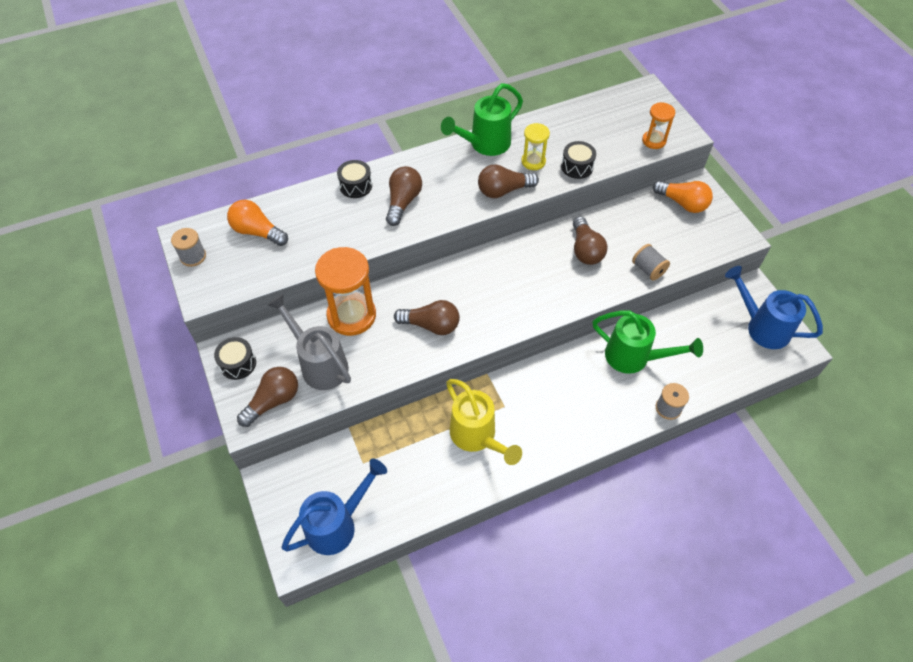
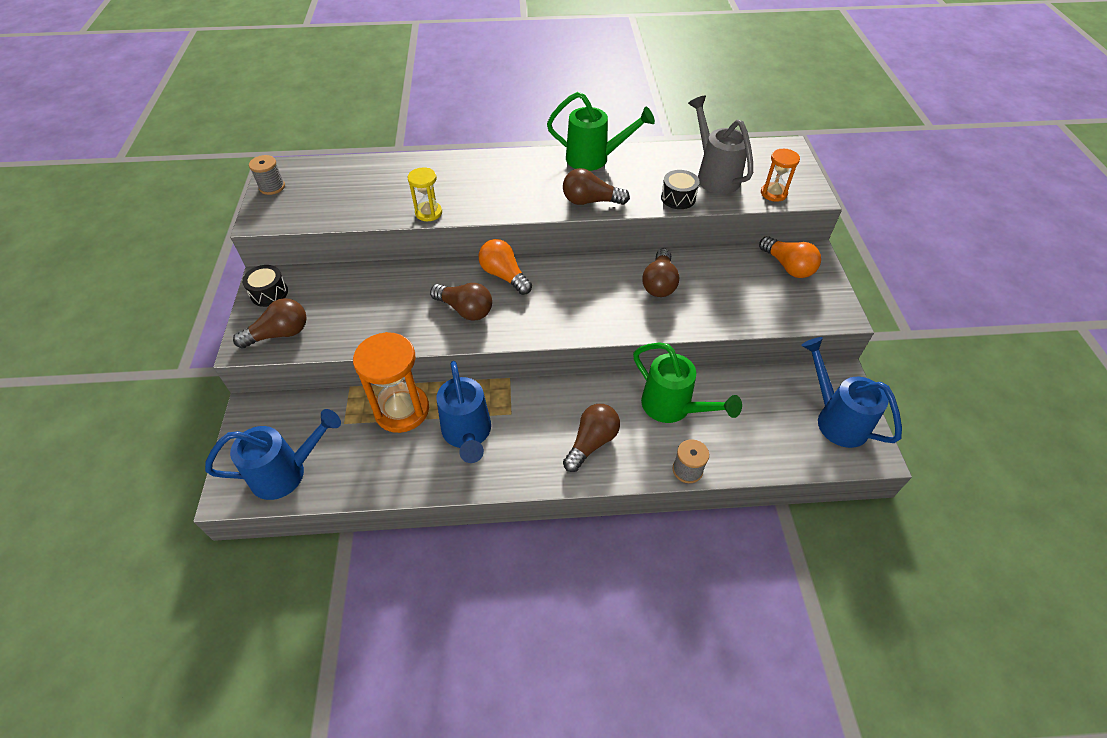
camera: 20 degrees right, 5 degrees down
(257, 232) = (339, 181): orange light bulb -> orange light bulb (504, 275)
(320, 364) = (341, 314): grey watering can -> grey watering can (714, 175)
(351, 315) = (395, 281): orange hourglass -> orange hourglass (402, 410)
(356, 186) = (450, 165): black drum -> none
(403, 202) = (486, 188): brown light bulb -> brown light bulb (591, 442)
(477, 437) = (467, 434): yellow watering can -> blue watering can
(485, 144) = (594, 159): green watering can -> green watering can turned 150 degrees counterclockwise
(533, 161) = (635, 183): yellow hourglass -> yellow hourglass (428, 213)
(648, 269) = (719, 318): grey spool -> none

